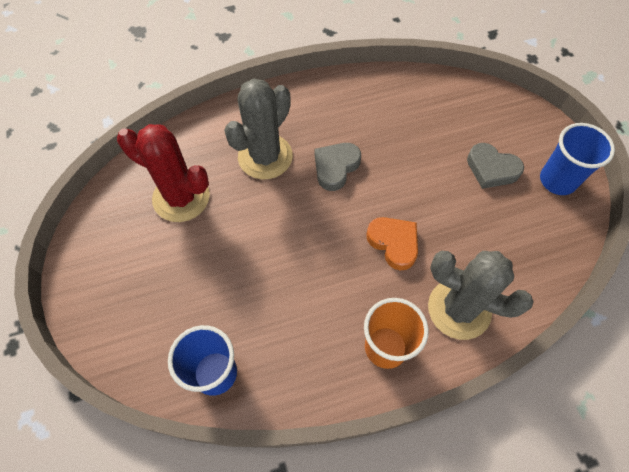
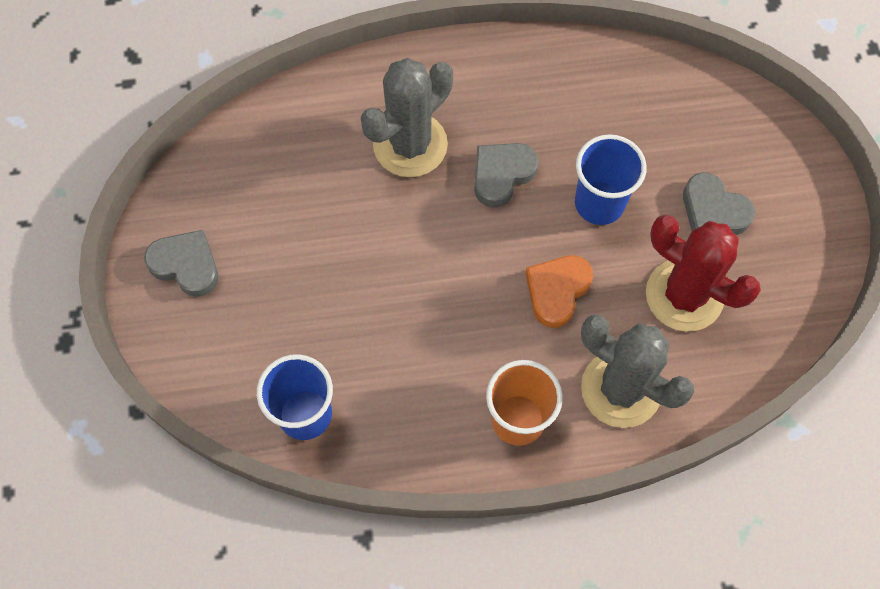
camera: 10 degrees right, 5 degrees up
(105, 270) = (186, 265): none -> grey heart
(181, 197) = (291, 184): red cactus -> red cactus (684, 295)
(394, 243) = (557, 291): orange heart -> orange heart turned 120 degrees counterclockwise
(557, 180) = (799, 241): blue cup -> blue cup (599, 203)

